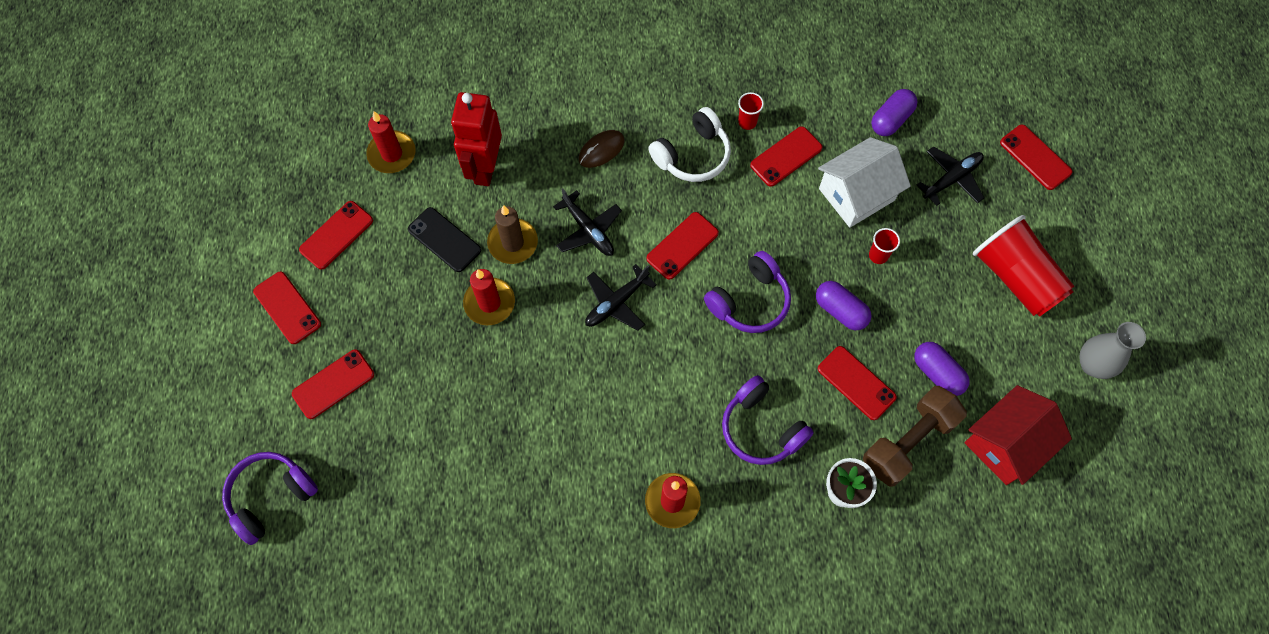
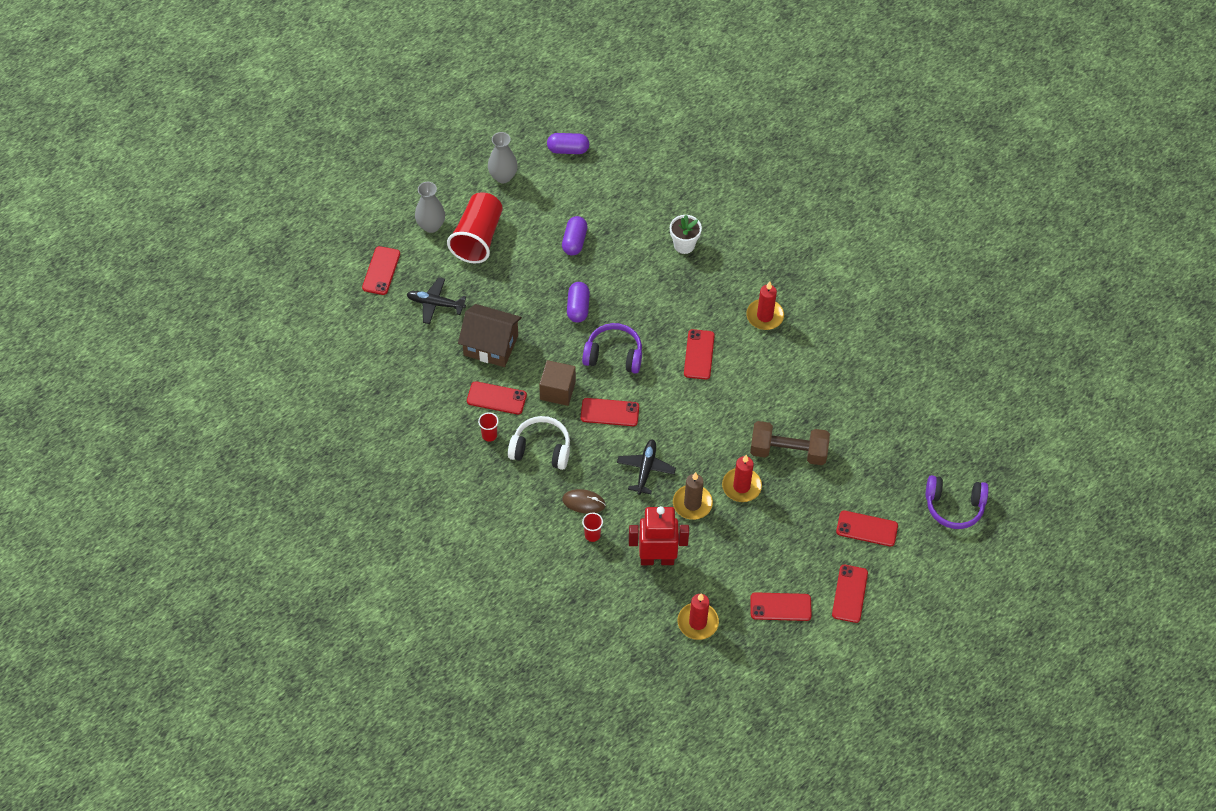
camera: 130 degrees left, 10 degrees down
(444, 240) = (726, 543): black phone -> none
(485, 168) = (657, 559): red robot -> red robot turned 150 degrees counterclockwise
(616, 303) = (678, 420): black plane -> none
(749, 217) = (557, 390): none -> brown cube
(761, 428) = (685, 302): purple headphones -> none
(856, 194) = (491, 345): white house -> brown house
(856, 383) = (616, 275): red phone -> red phone (699, 354)
(878, 255) = (524, 310): red cup -> red cup (592, 535)
(891, 120) = (418, 359): purple capsule -> purple capsule (568, 149)
(908, 441) = (628, 232): brown dumbbell -> brown dumbbell (788, 451)
(1006, 444) = (588, 190): red house -> none
(1067, 243) = (431, 226): none -> grey vase

